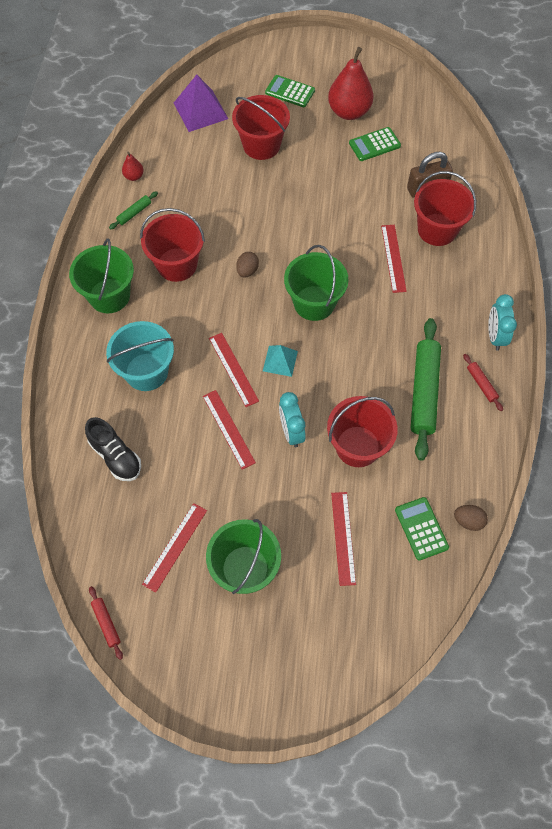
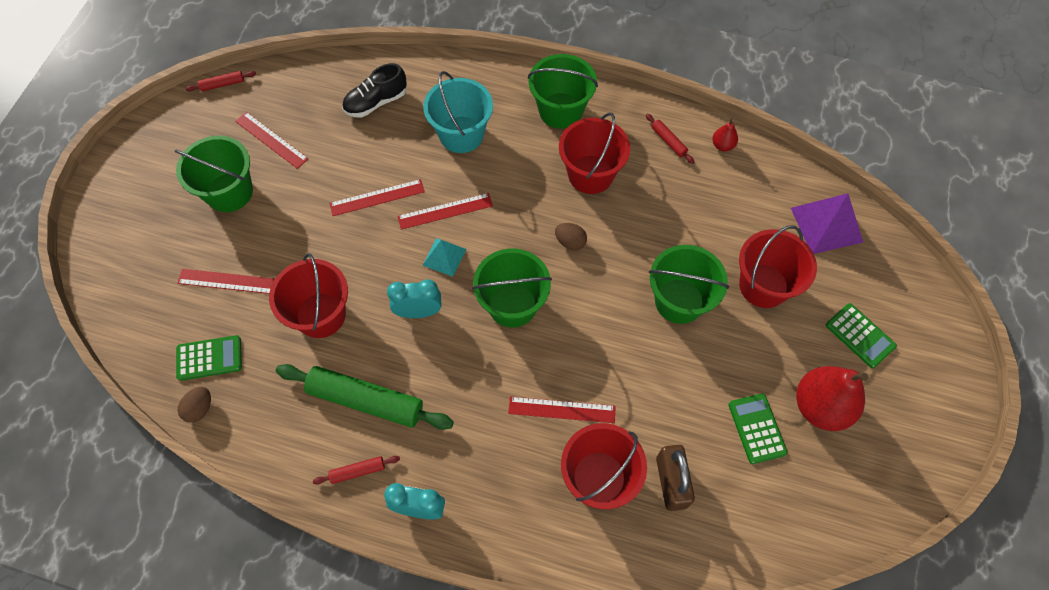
camera: 100 degrees right, 0 degrees up
(134, 213) = (668, 141): green rolling pin -> red rolling pin
(285, 194) = (679, 301): none -> green bucket
(290, 92) = (860, 336): green calculator -> green calculator turned 105 degrees clockwise
(291, 432) = (357, 254): turquoise clock -> turquoise clock (419, 312)

